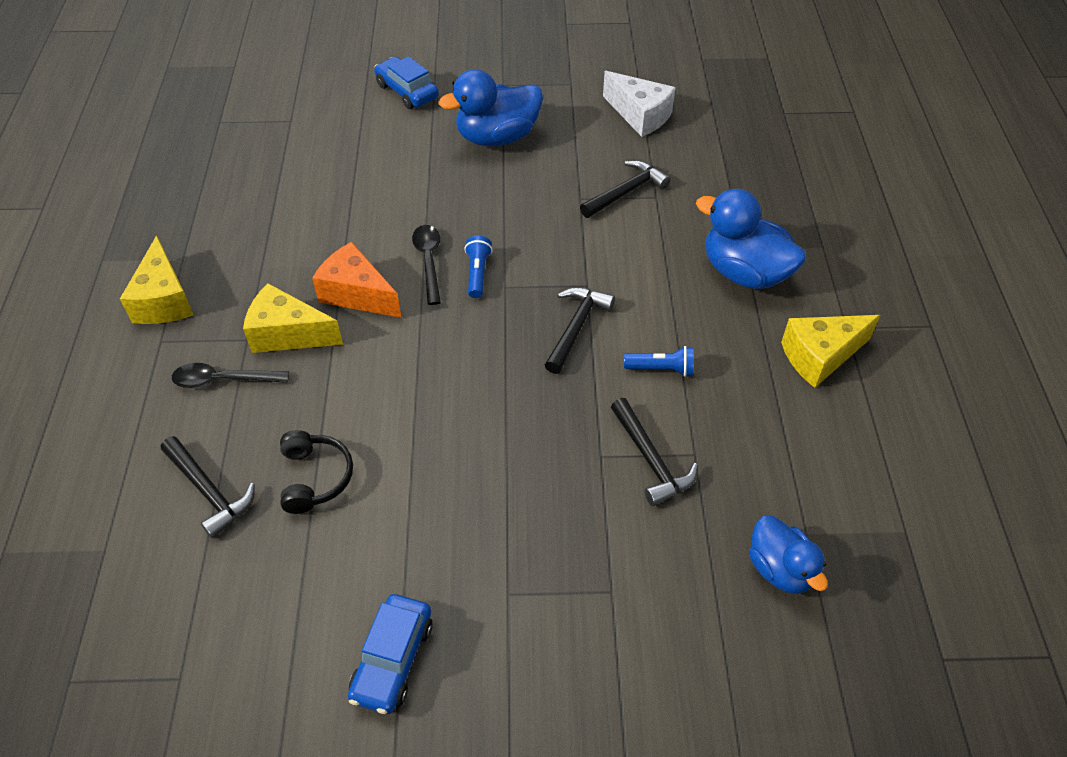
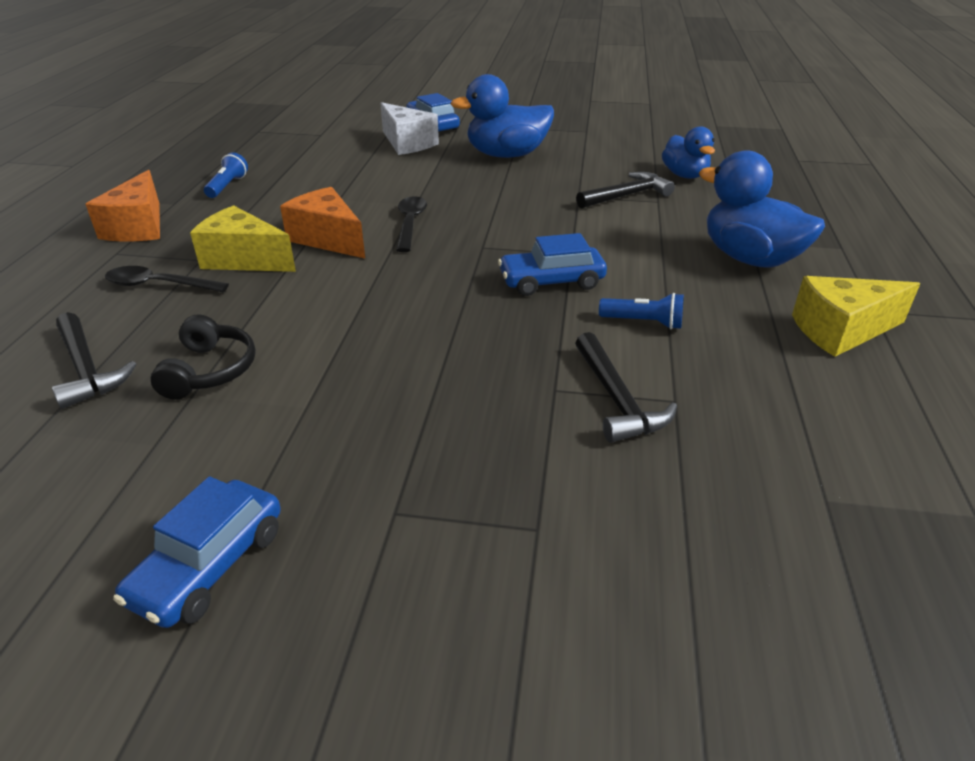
camera: 10 degrees right, 15 degrees down
(164, 300) = (139, 227): yellow cheese -> orange cheese
(477, 273) = (457, 235): blue flashlight -> blue flashlight (227, 186)
(576, 327) = (551, 282): black hammer -> blue car
(640, 115) = (650, 152): white cheese -> white cheese (407, 143)
(780, 569) = (786, 535): blue duck -> blue duck (685, 175)

